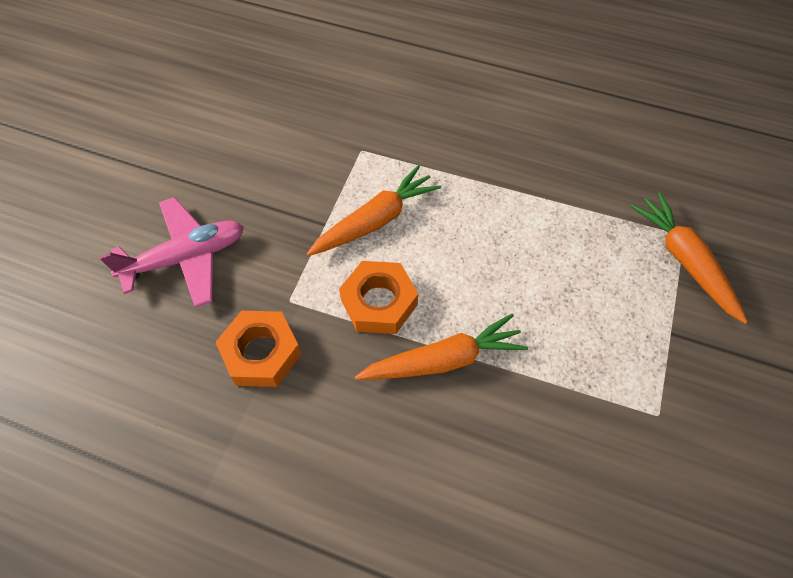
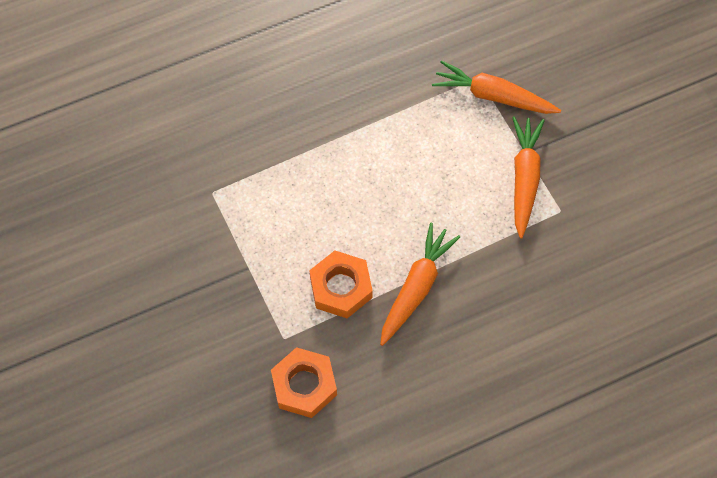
camera: 45 degrees left, 5 degrees up
(186, 258) = (181, 375): pink plane -> none
(375, 220) = (279, 235): orange carrot -> orange carrot (524, 178)

